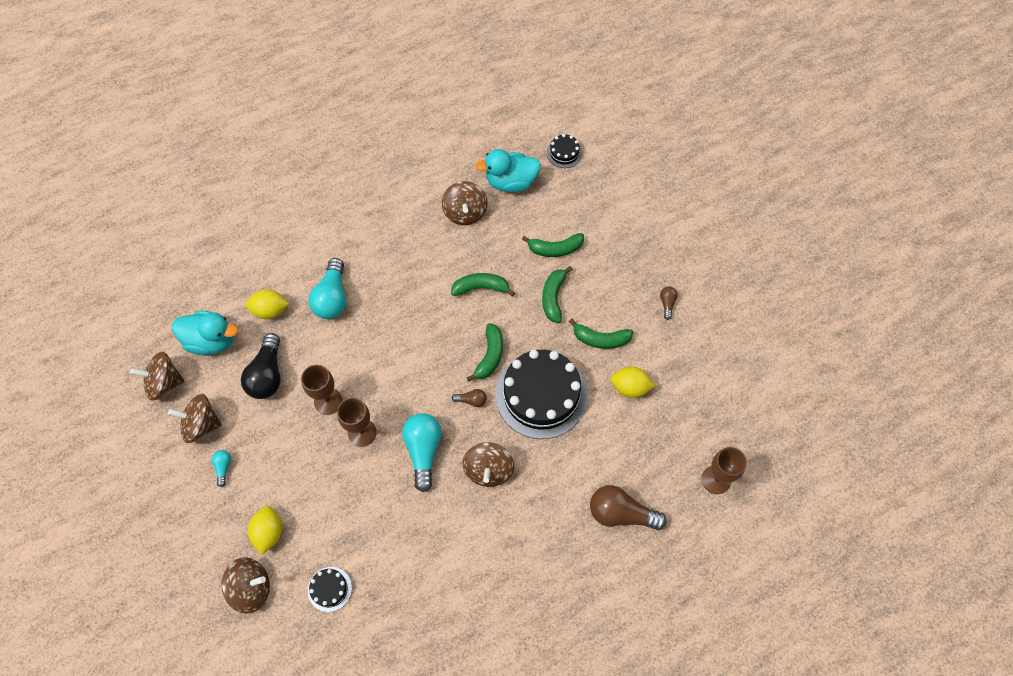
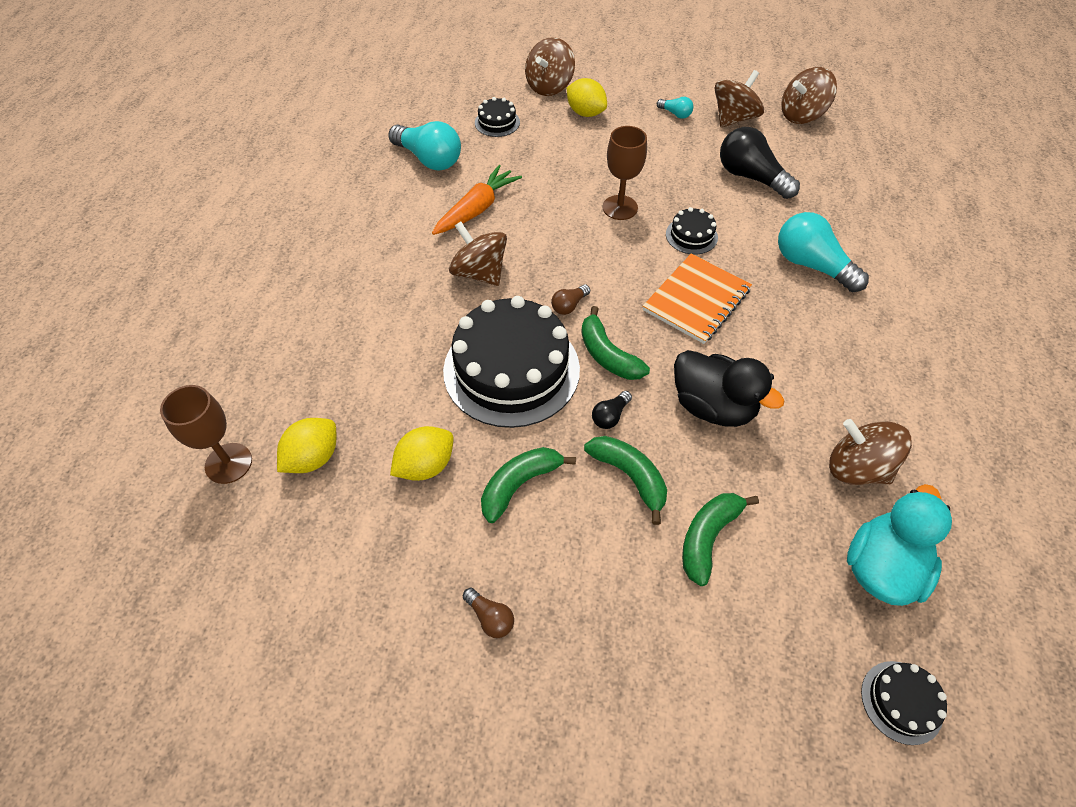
camera: 130 degrees right, 10 degrees down
(164, 383) = (801, 115): brown spinning top -> brown spinning top turned 150 degrees counterclockwise
(211, 340) = (827, 159): turquoise duck -> none
(270, 310) = (832, 212): yellow lemon -> yellow lemon (313, 458)
(328, 401) = (679, 202): brown goblet -> none
(356, 374) = (691, 236): none -> black cake
(411, 339) = (696, 300): none -> orange notebook
(423, 451) = (553, 238): turquoise light bulb -> turquoise light bulb (429, 159)
(434, 520) = (477, 209): none -> orange carrot
(481, 288) = (713, 406): green banana -> black duck
(527, 328) = (610, 416): none -> black light bulb
(621, 513) = (311, 346): brown light bulb -> none

